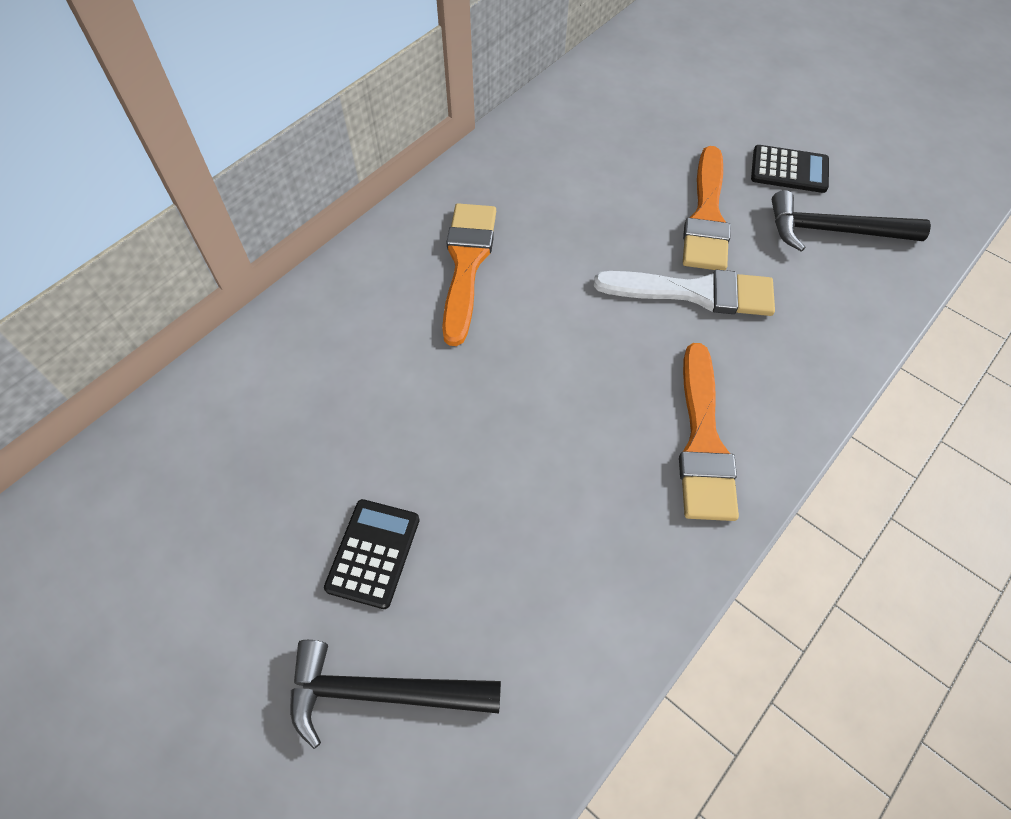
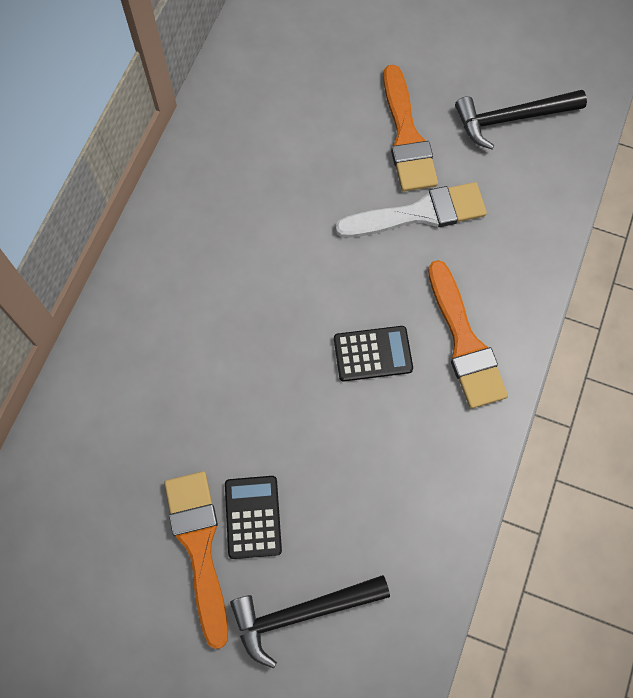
camera: 20 degrees left, 10 degrees up
(466, 265) = (225, 247): orange brush -> orange brush (199, 547)
(789, 170) = (460, 68): black calculator -> black calculator (373, 354)

